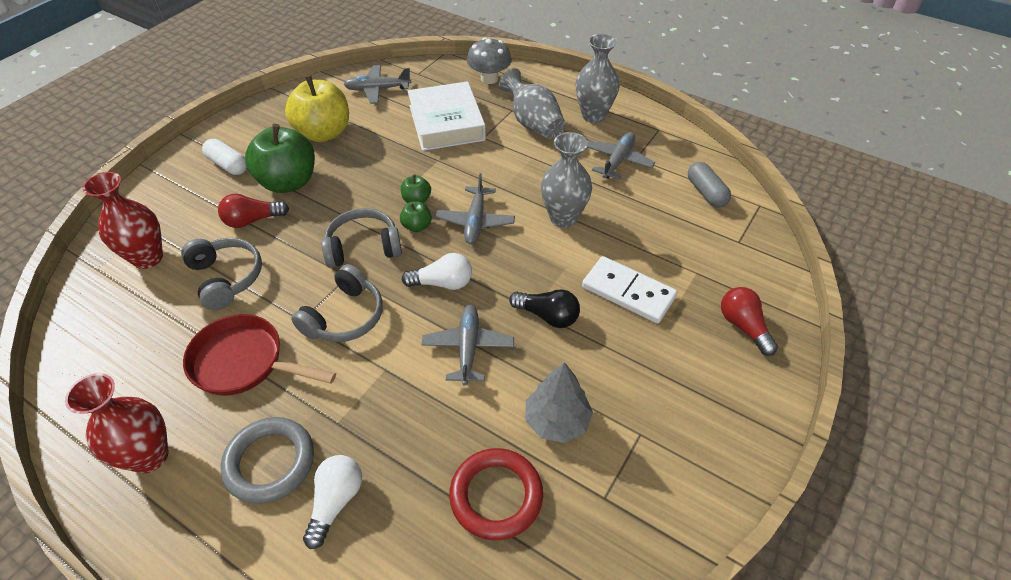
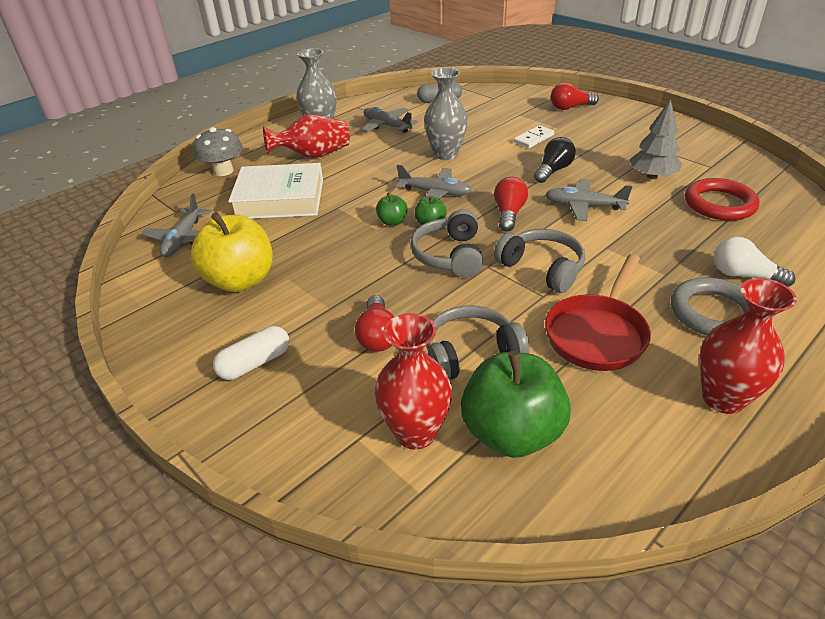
camera: 75 degrees left, 10 degrees down
(288, 182) = (320, 308): green apple -> green apple (512, 433)
(442, 283) = (509, 214): white light bulb -> red light bulb
(533, 124) = (313, 155): grey vase -> red vase
(628, 292) = (534, 139): white domino -> white domino, size x0.62

